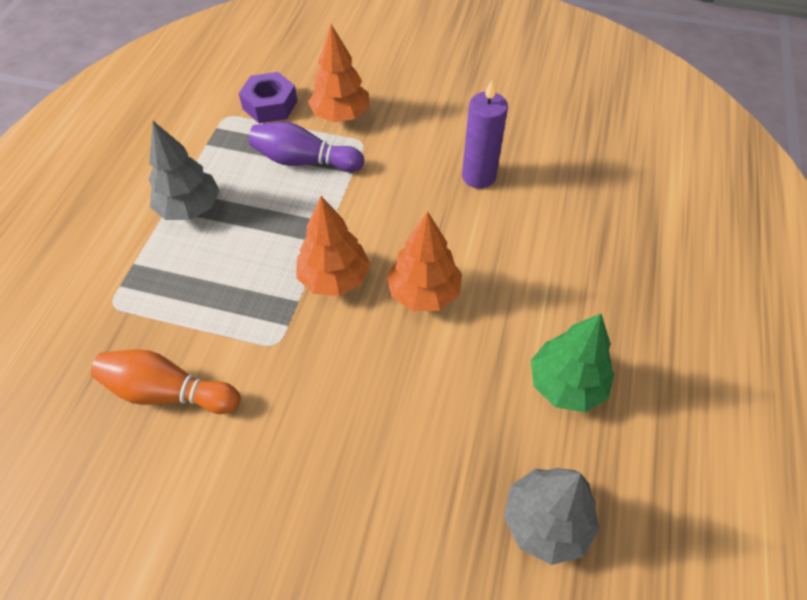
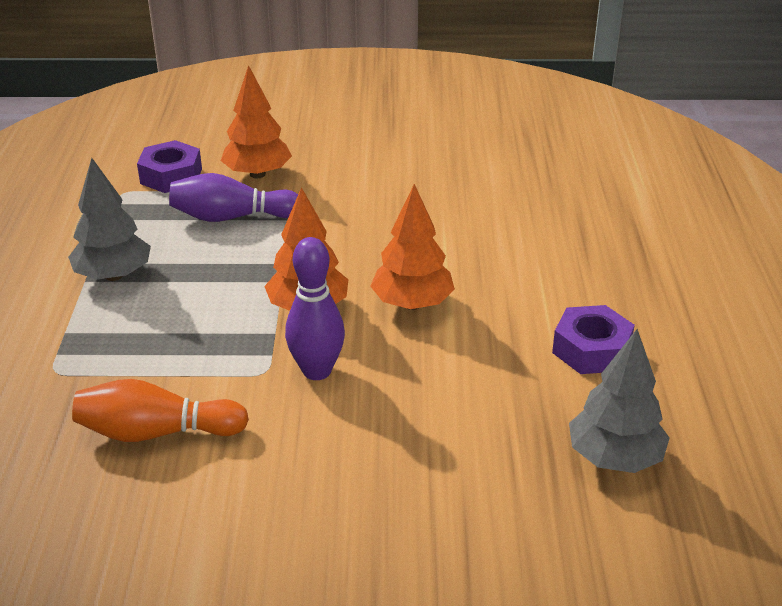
camera: 15 degrees left, 20 degrees down
(318, 353) = (317, 371): none -> purple bowling pin
(478, 176) = (432, 203): purple candle -> none
(566, 384) = (591, 350): green tree -> purple nut

